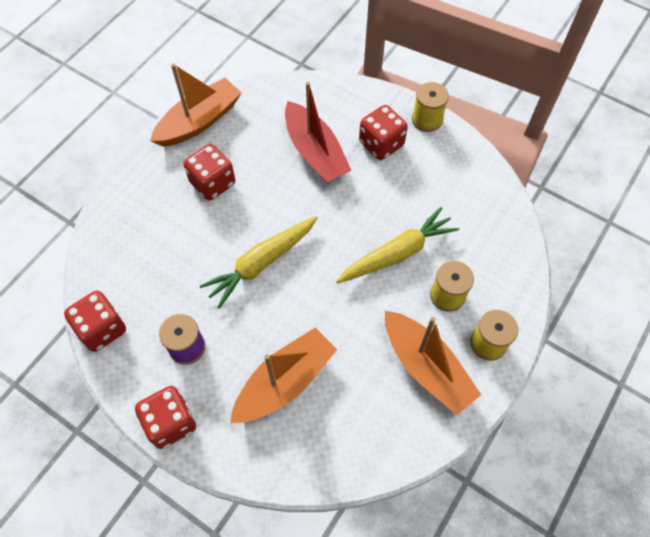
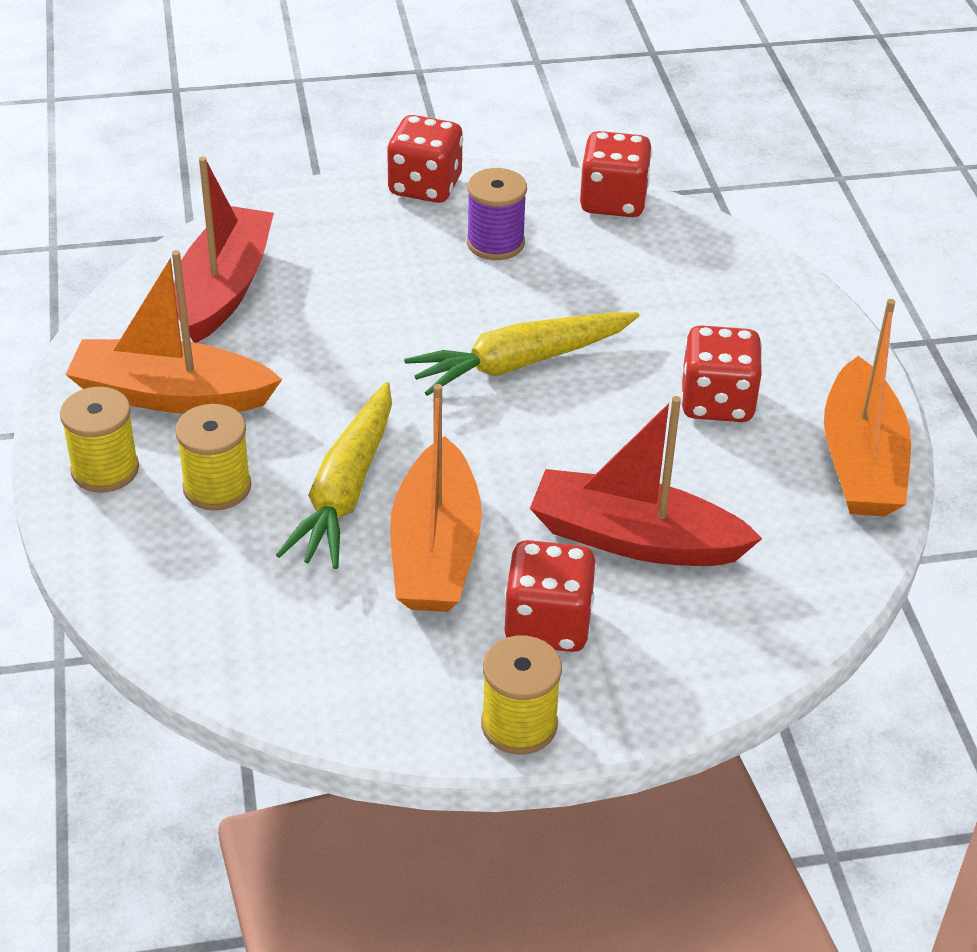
camera: 135 degrees right, 20 degrees down
(261, 263) = (520, 363): yellow carrot -> yellow carrot turned 120 degrees counterclockwise
(285, 382) = (340, 282): orange boat -> orange boat (435, 550)
(343, 426) = (224, 288): none -> red boat

